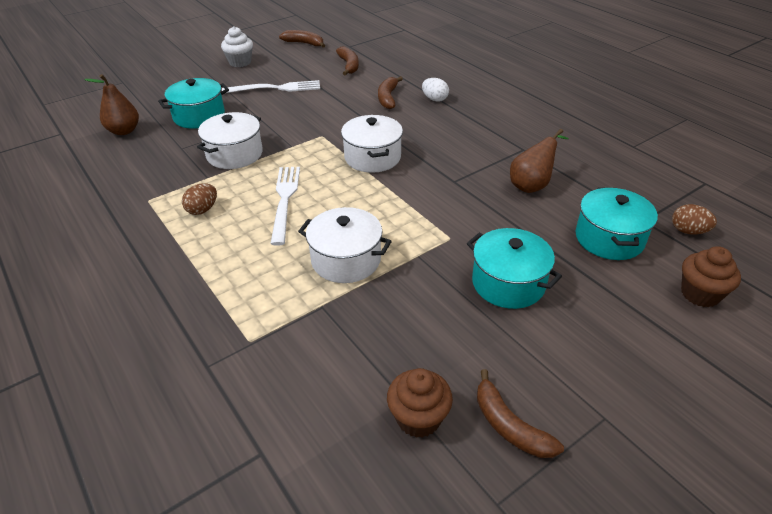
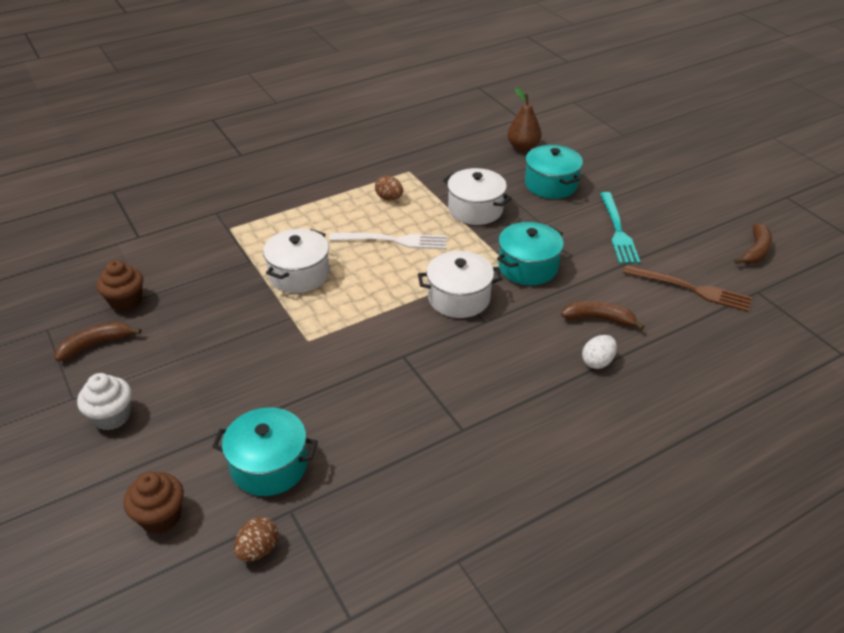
camera: 95 degrees right, 0 degrees up
(240, 62) = (684, 202): white cupcake -> white cupcake (112, 417)
(276, 88) = (617, 230): white fork -> turquoise fork
(349, 65) = (691, 289): brown banana -> brown fork
(508, 283) = (233, 370): turquoise pot -> turquoise pot (528, 267)
(532, 185) = (382, 421): brown pear -> none

